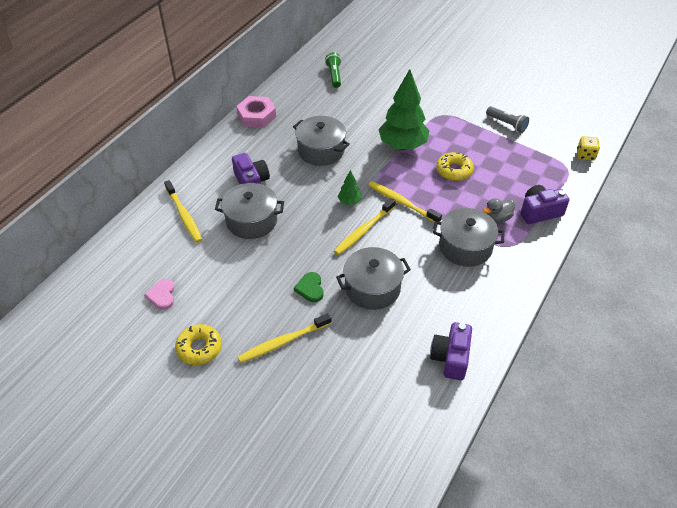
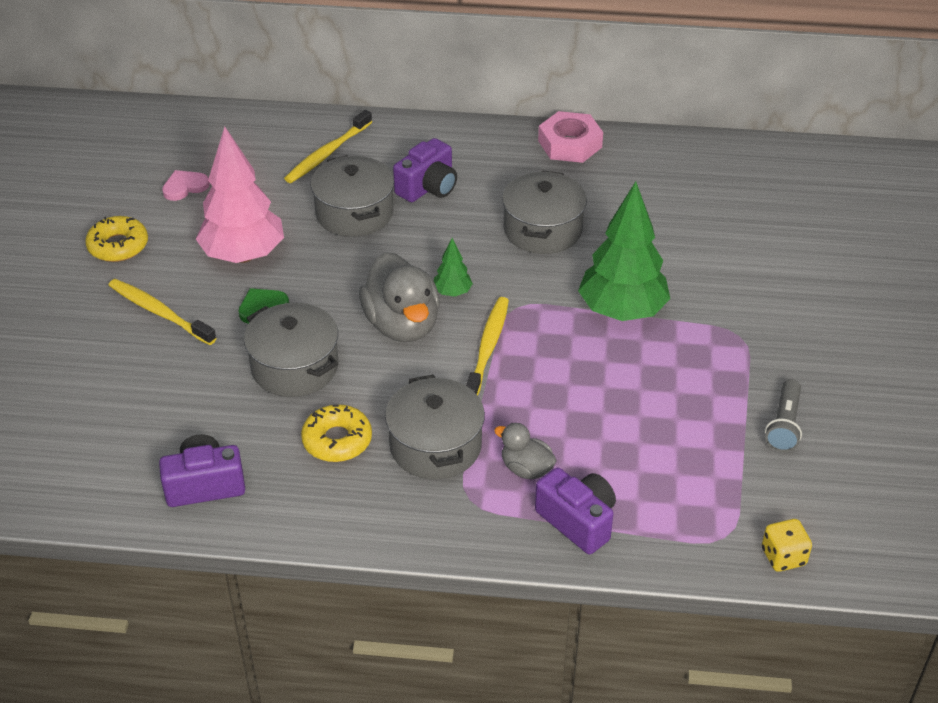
camera: 65 degrees right, 5 degrees down
(255, 284) = (243, 255): none -> pink tree
(334, 75) = (733, 186): green flashlight -> none
(363, 230) = (402, 325): yellow toothbrush -> grey duck
(454, 171) = (605, 387): yellow donut -> yellow donut (337, 440)

